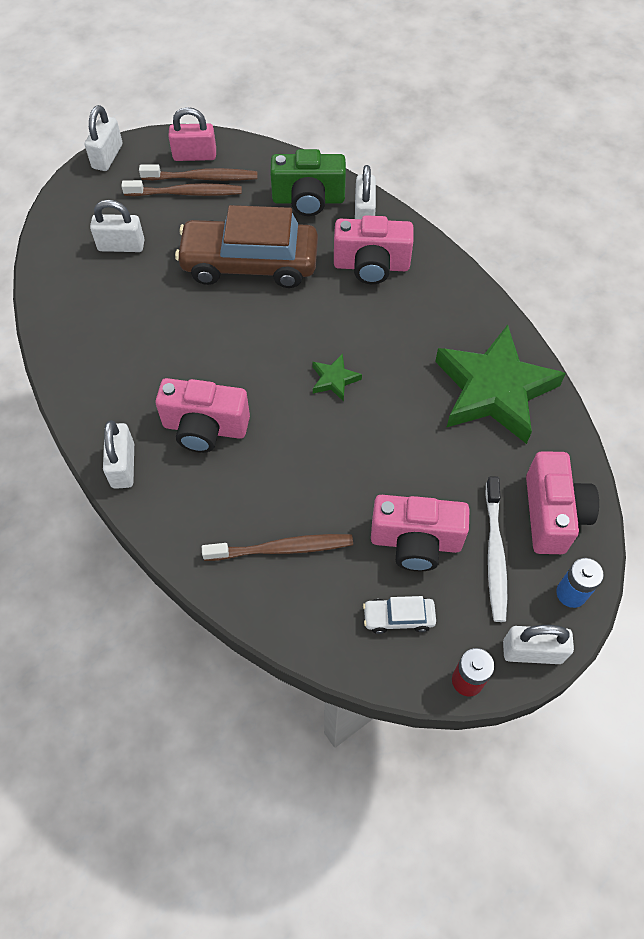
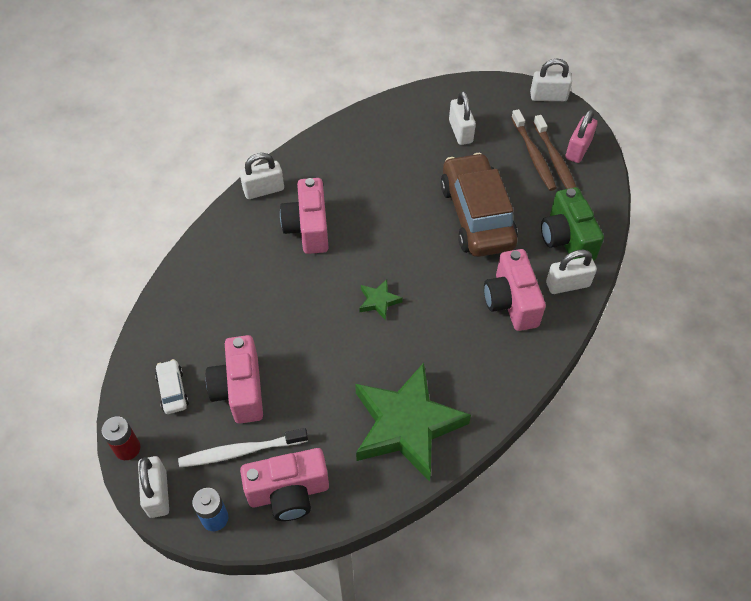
camera: 75 degrees right, 5 degrees down
(195, 155) = (578, 149): pink padlock -> pink padlock turned 45 degrees clockwise
(281, 548) = (216, 301): brown toothbrush -> none

